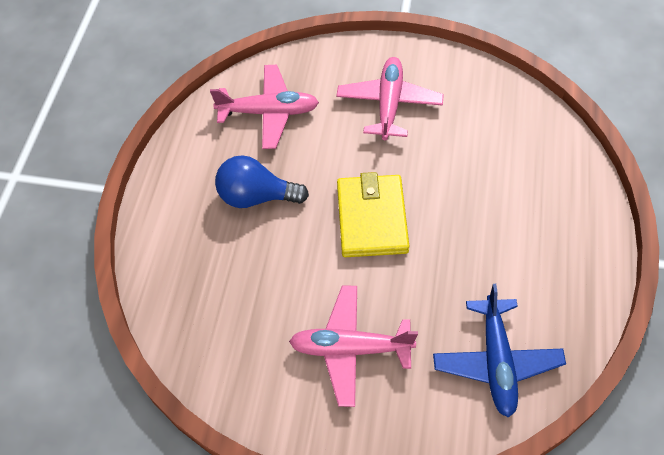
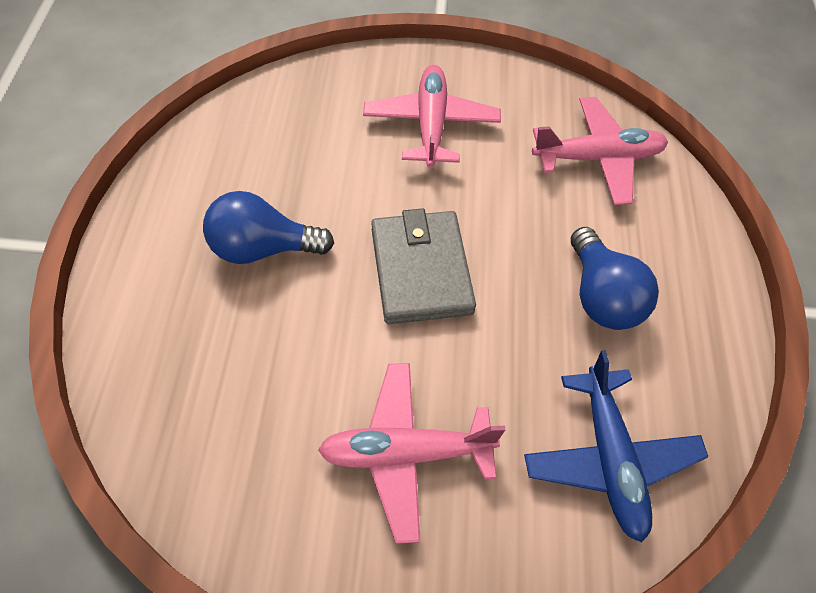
camera: 10 degrees left, 0 degrees up
(269, 112) = (275, 139): pink plane -> pink plane (598, 158)
(372, 218) = (421, 270): yellow wallet -> grey wallet
(506, 244) = (602, 296): none -> blue light bulb

